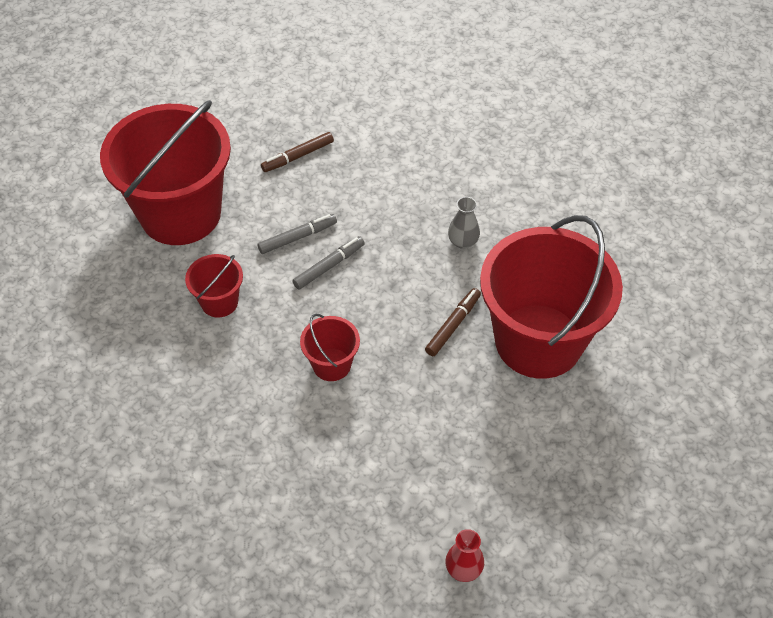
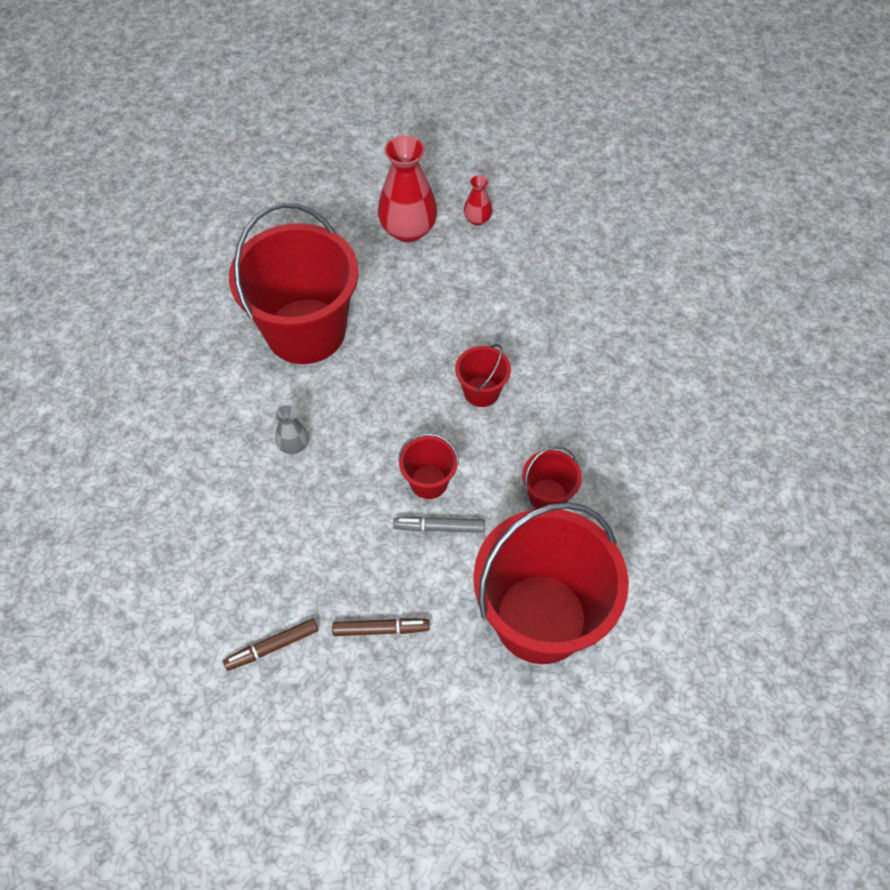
camera: 150 degrees left, 5 degrees up
(329, 266) = (429, 482): grey marker -> red bucket
(453, 325) = (361, 376): brown marker -> brown marker (272, 647)
(530, 510) = (408, 230): none -> red vase

